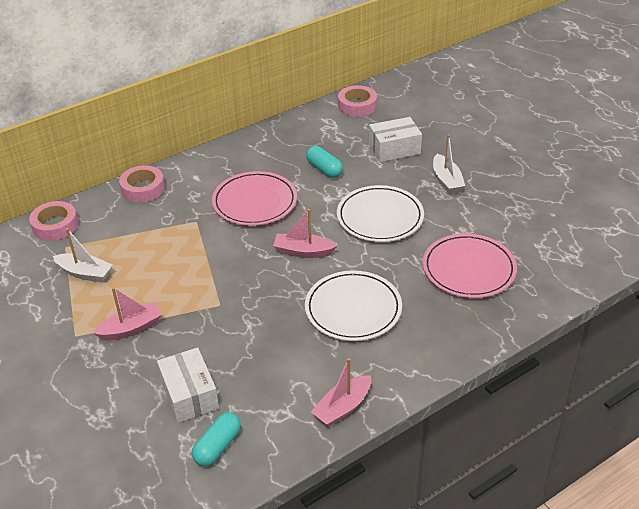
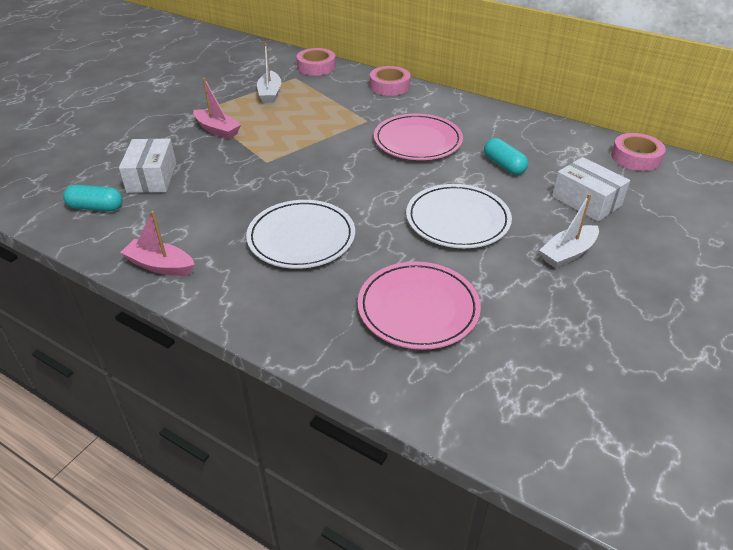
camera: 65 degrees right, 0 degrees up
(189, 395) = (152, 177): white box -> white box turned 45 degrees counterclockwise
(303, 251) = (366, 186): pink boat -> none
(324, 169) = (504, 165): turquoise capsule -> turquoise capsule turned 60 degrees counterclockwise

